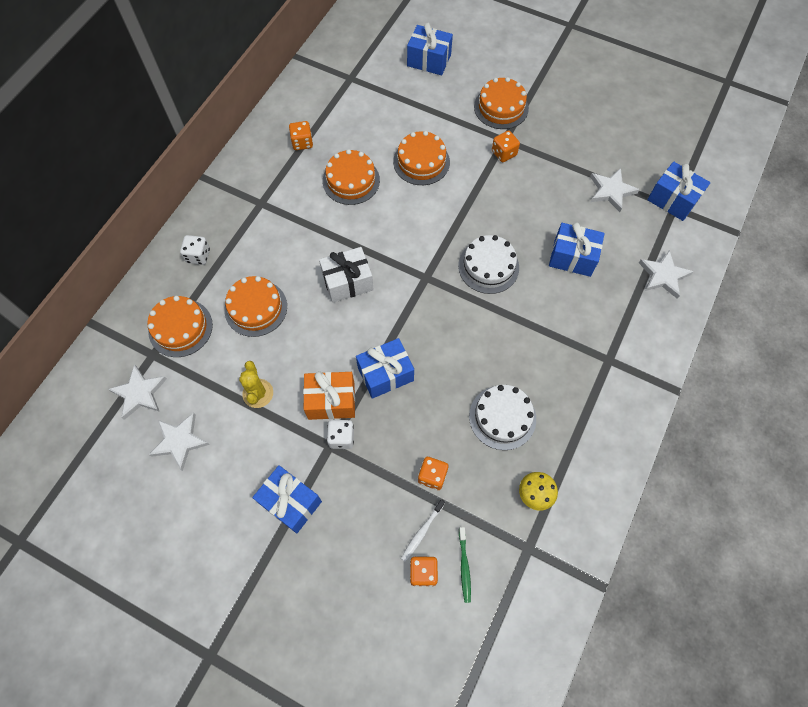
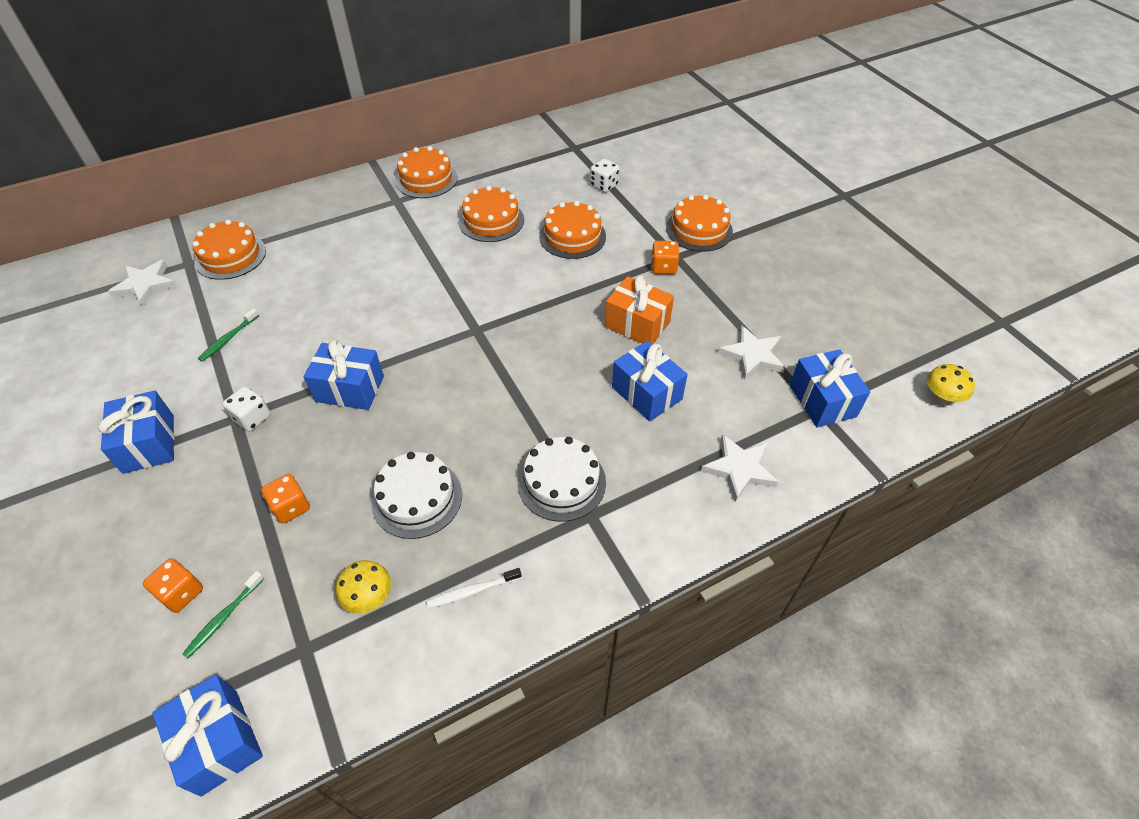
camera: 35 degrees right, 15 degrees down
(180, 441) = (129, 338): white star -> none
(198, 256) = (304, 213): white dice -> white dice (604, 185)
(256, 308) = (303, 273): orange cake -> orange cake (426, 179)
(258, 393) = (228, 339): yellow cactus -> green toothbrush
(302, 143) = (480, 174): orange dice -> none
(331, 401) = (279, 382): orange gift -> orange gift (637, 324)
(347, 282) = (401, 295): white gift -> none
(422, 532) = (223, 553): white toothbrush -> white toothbrush (472, 591)
(429, 60) = (663, 164): blue gift -> blue gift (219, 741)
(488, 266) = (547, 353): white cake -> white cake (561, 482)
(731, 158) = (941, 398): none -> yellow mushroom

